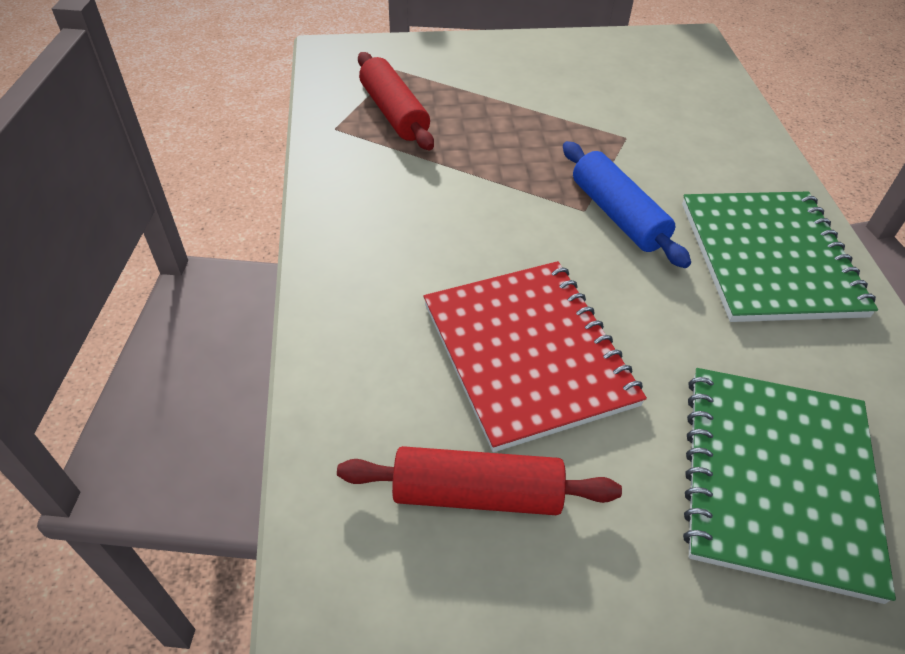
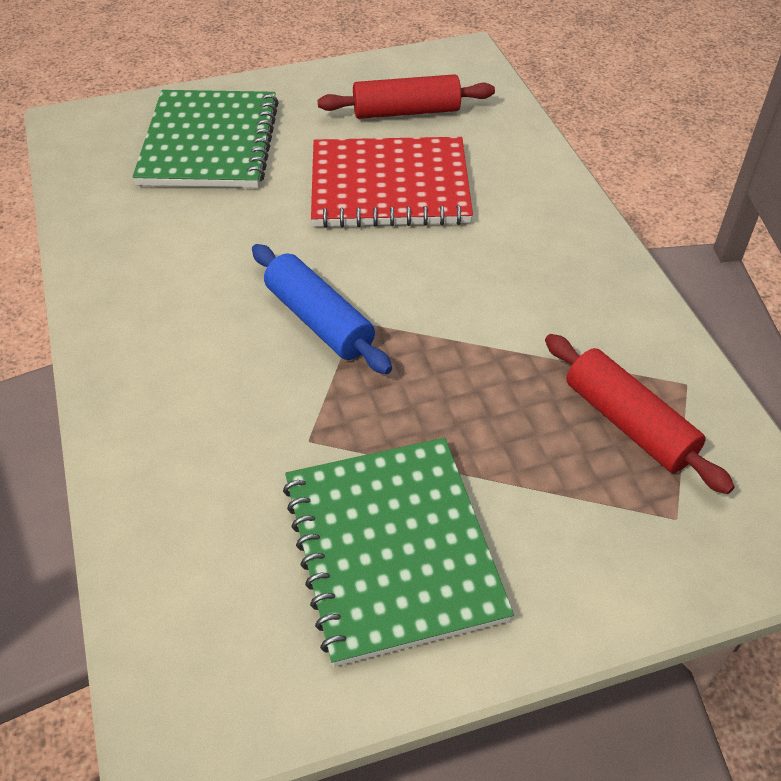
camera: 170 degrees right, 0 degrees up
(528, 354) = (390, 186): red notebook -> red notebook turned 60 degrees counterclockwise
(769, 258) = (164, 298): green notebook -> green notebook (392, 549)

